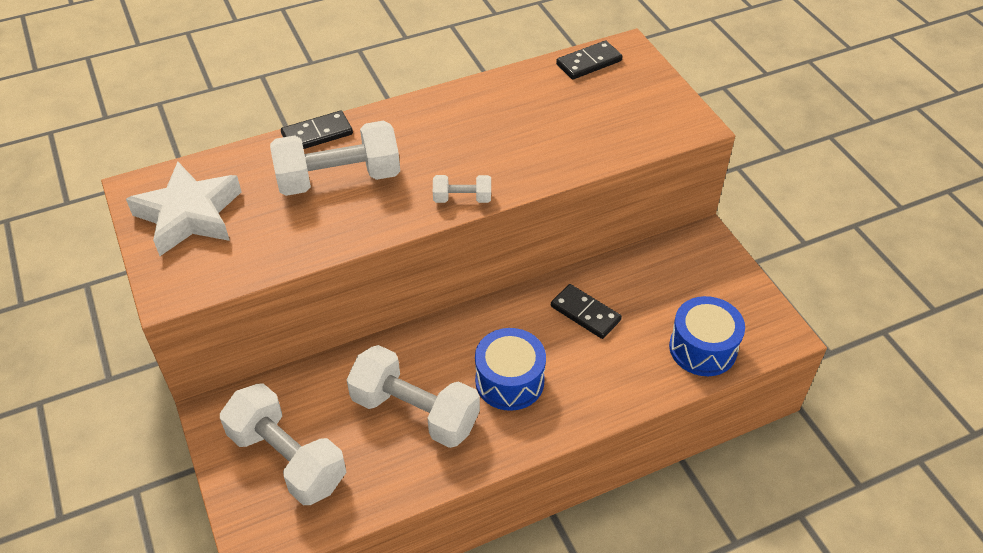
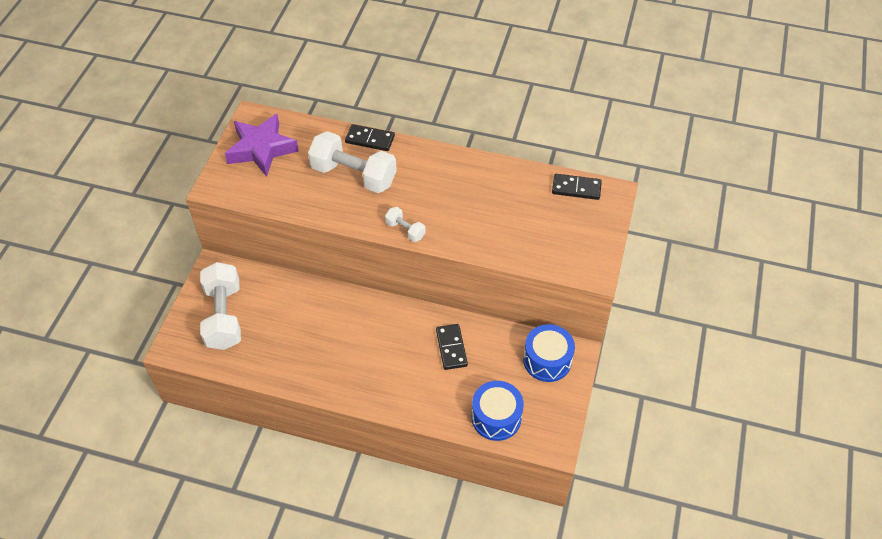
camera: 40 degrees right, 5 degrees up
(189, 215) = (261, 149): white star -> purple star
(415, 412) = (305, 337): white dumbbell -> none
(509, 381) = (369, 356): blue drum -> blue drum (547, 360)

